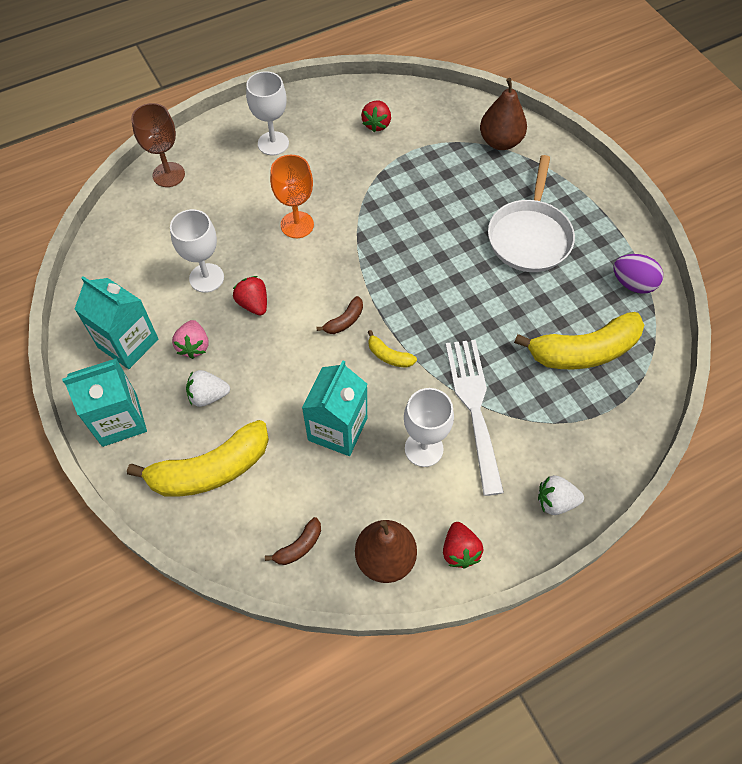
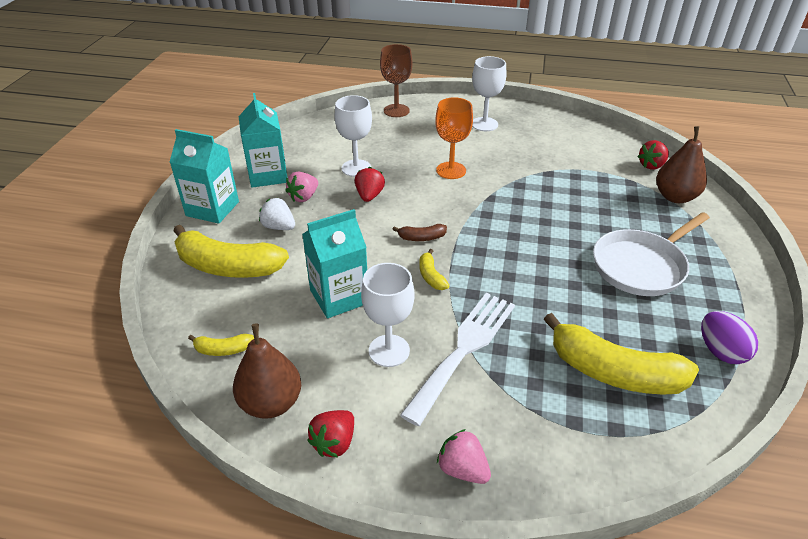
camera: 40 degrees right, 20 degrees down
(299, 546) = (223, 350): brown banana -> yellow banana
(377, 124) = (575, 145): red strawberry -> red strawberry (651, 165)
(555, 501) = (462, 469): white strawberry -> pink strawberry

